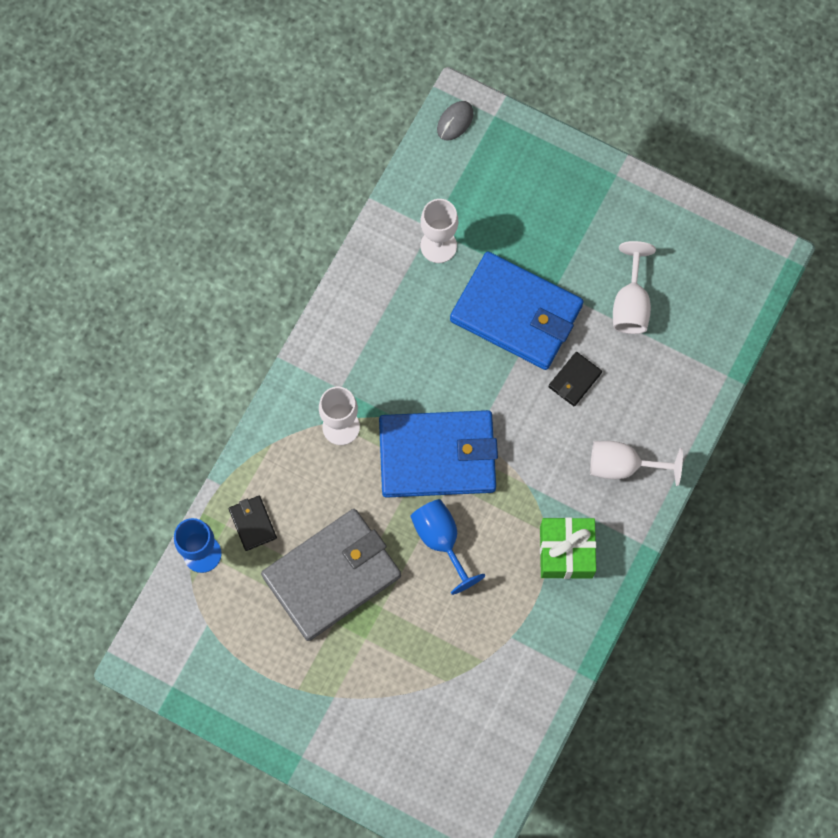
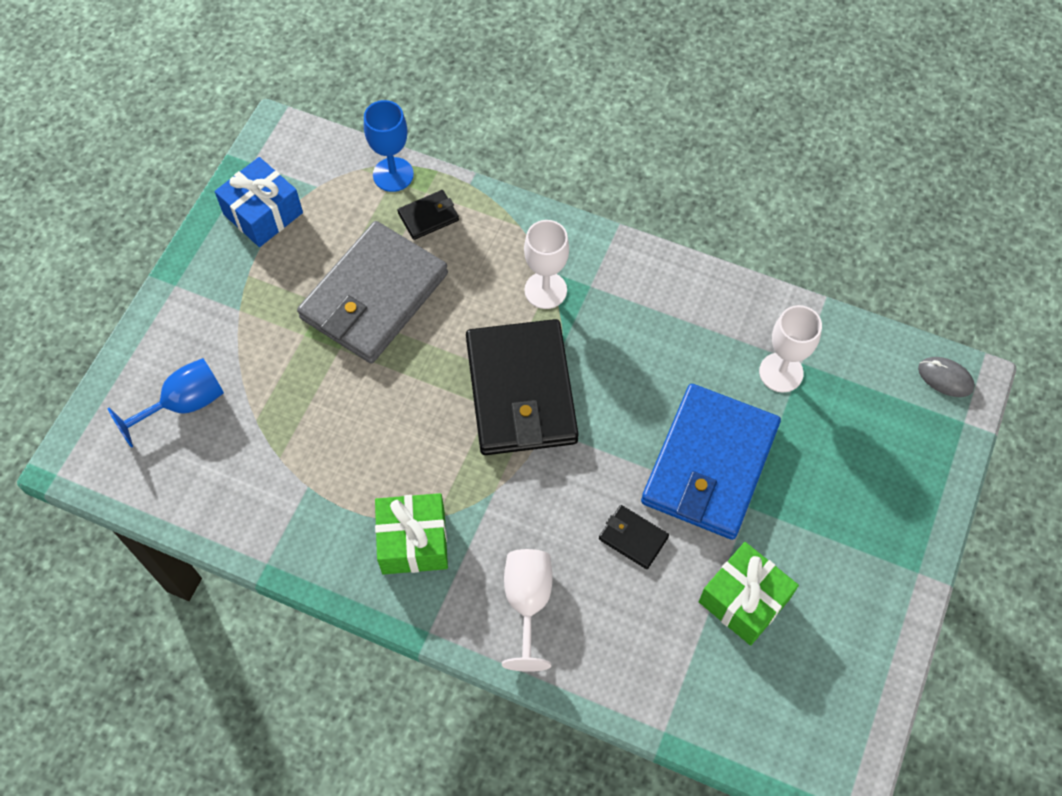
camera: 85 degrees right, 10 degrees down
(232, 675) = (263, 213): none -> blue gift
(332, 576) = (374, 296): grey wallet -> grey wallet turned 75 degrees clockwise
(437, 456) = (521, 391): blue wallet -> black wallet
(441, 540) = (420, 402): blue goblet -> blue goblet (184, 404)
(630, 304) = (744, 600): white goblet -> green gift

